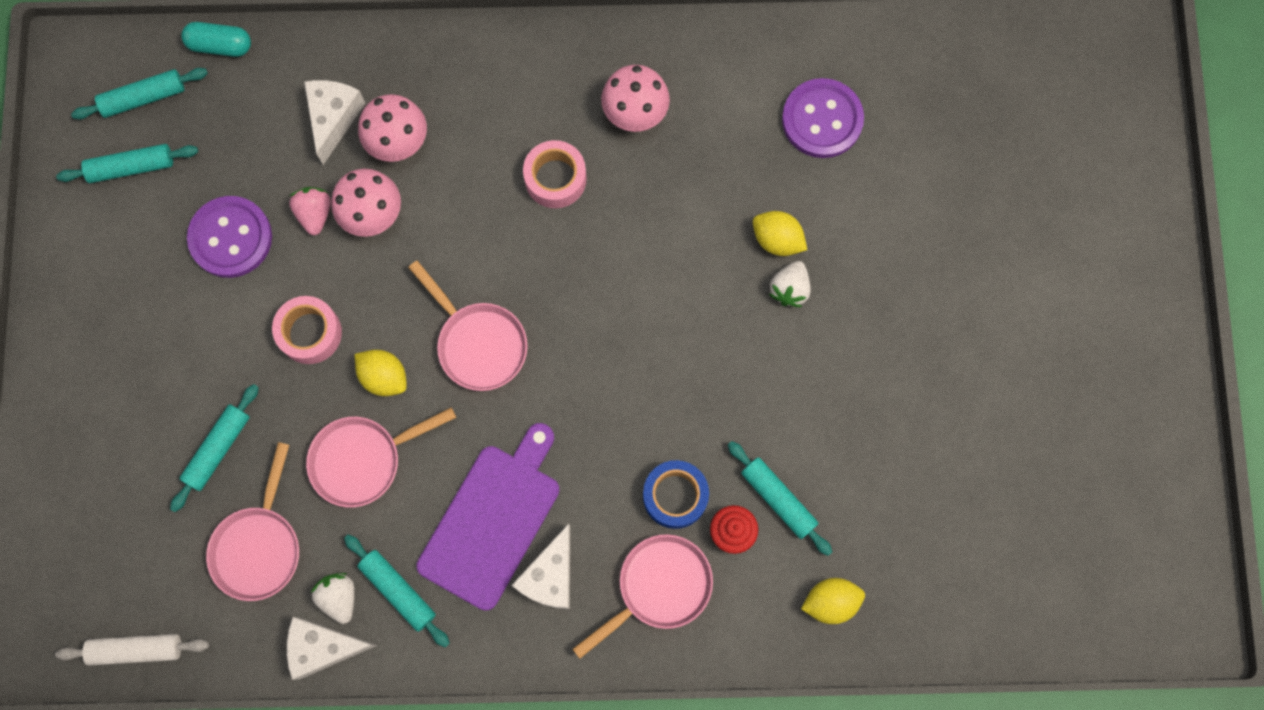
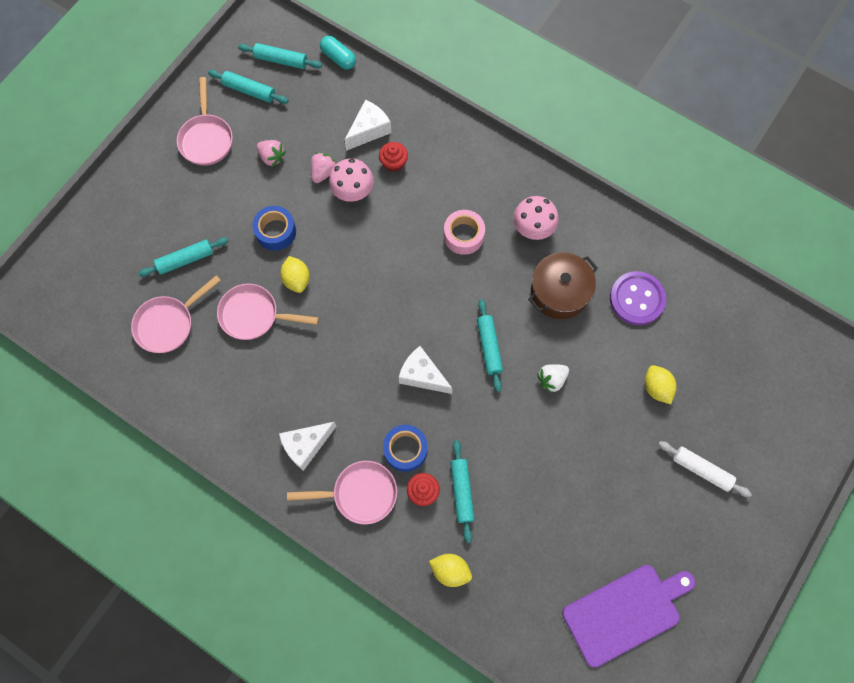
camera: 35 degrees right, 5 degrees down
(136, 649) = (69, 334): white rolling pin -> white rolling pin (701, 470)
(231, 238) = (272, 157): purple button -> pink strawberry
(310, 333) = (276, 231): pink tape -> blue tape
(323, 647) = (161, 399): white cheese -> white cheese (422, 375)
(339, 597) = (188, 378): white strawberry -> none
(398, 141) = (393, 163): pink mushroom -> red cupcake
(398, 591) = (221, 397): turquoise rolling pin -> turquoise rolling pin (489, 347)
(478, 343) = (359, 295): pink pan -> pink pan (206, 139)
(493, 520) = (297, 394): purple cutting board -> purple cutting board (625, 612)
(724, 173) = (559, 292): none -> brown pot
(777, 240) = (564, 348): yellow lemon -> yellow lemon (656, 388)

